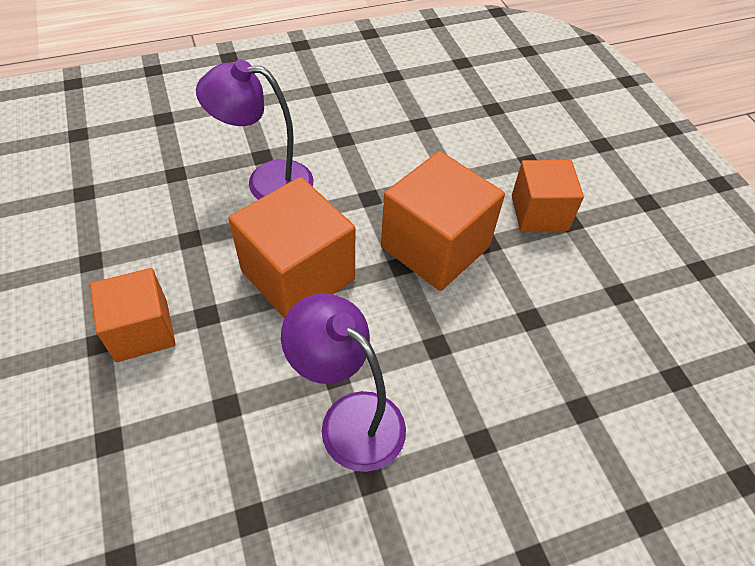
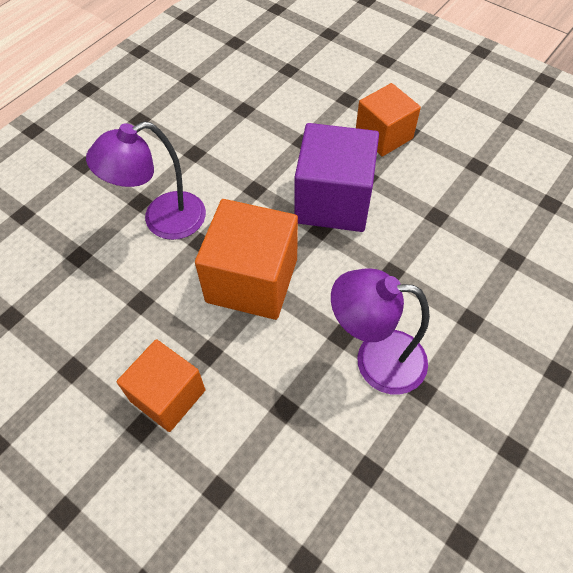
camera: 30 degrees left, 5 degrees up
(435, 247) = (333, 201): orange cube -> purple cube

